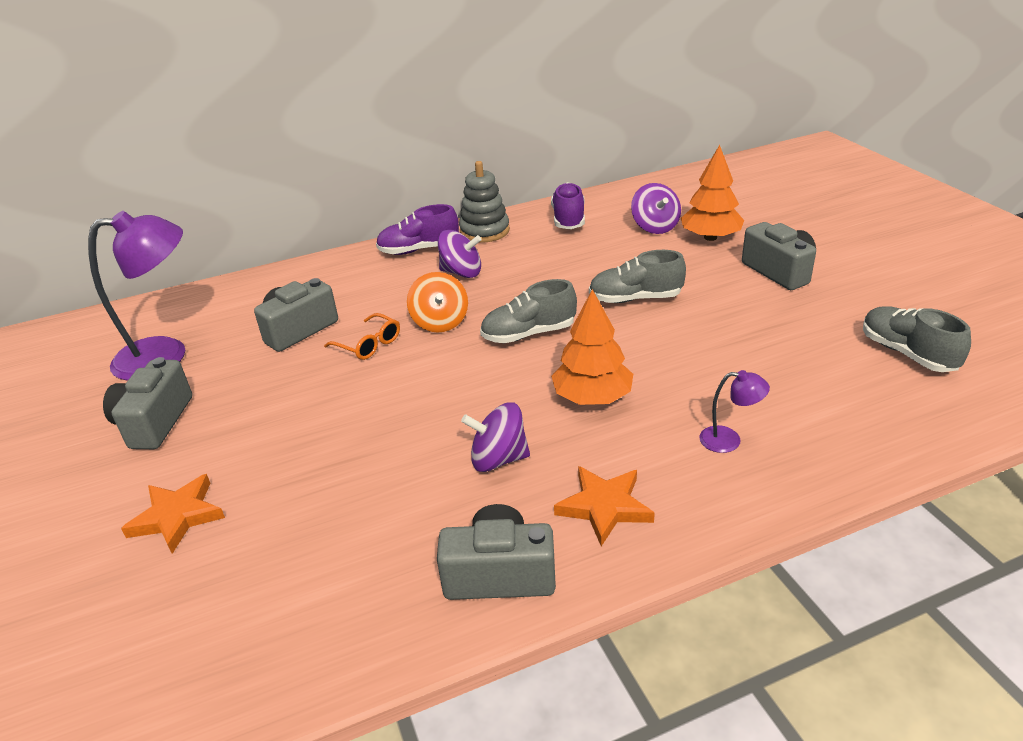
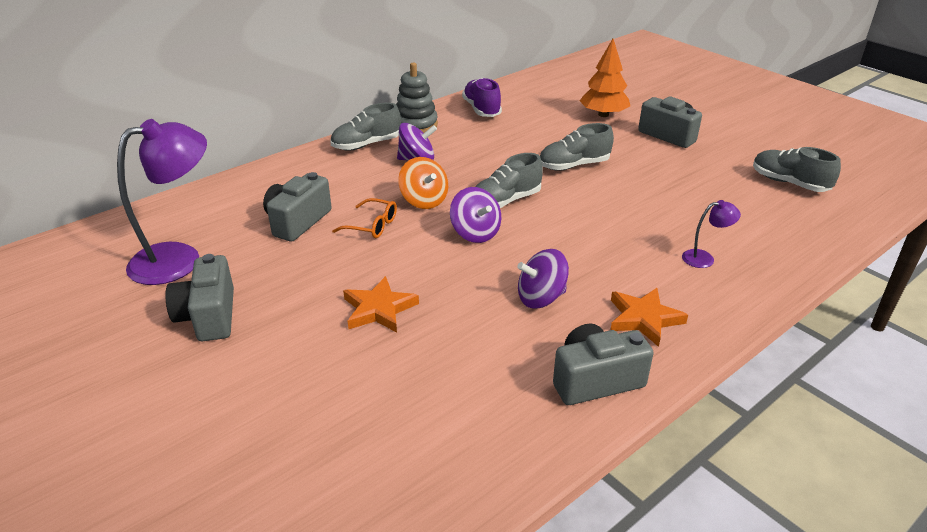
camera: 20 degrees left, 0 degrees up
(177, 516) = (287, 388): orange star -> orange star (379, 309)
(419, 250) = (366, 145): purple shoe -> grey shoe
(592, 397) = (586, 242): orange tree -> none
(655, 227) = (555, 110): purple spinning top -> purple spinning top (475, 233)

